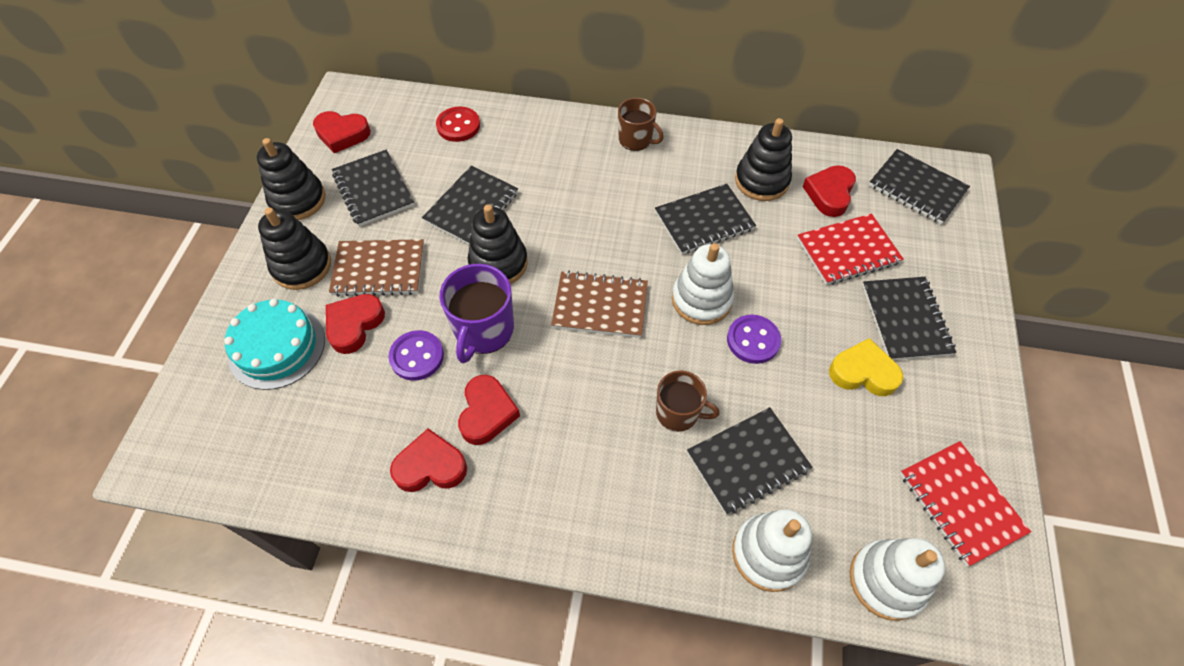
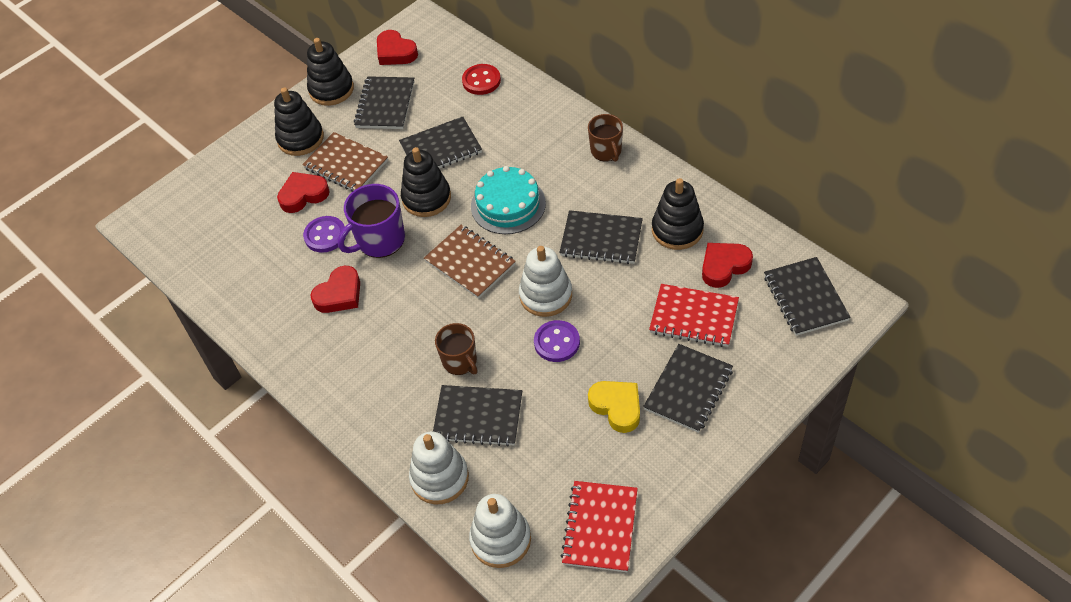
camera: 40 degrees right, 5 degrees down
(277, 347) = (248, 186): turquoise cake -> turquoise cake (508, 204)
(430, 466) = (281, 308): red heart -> none

